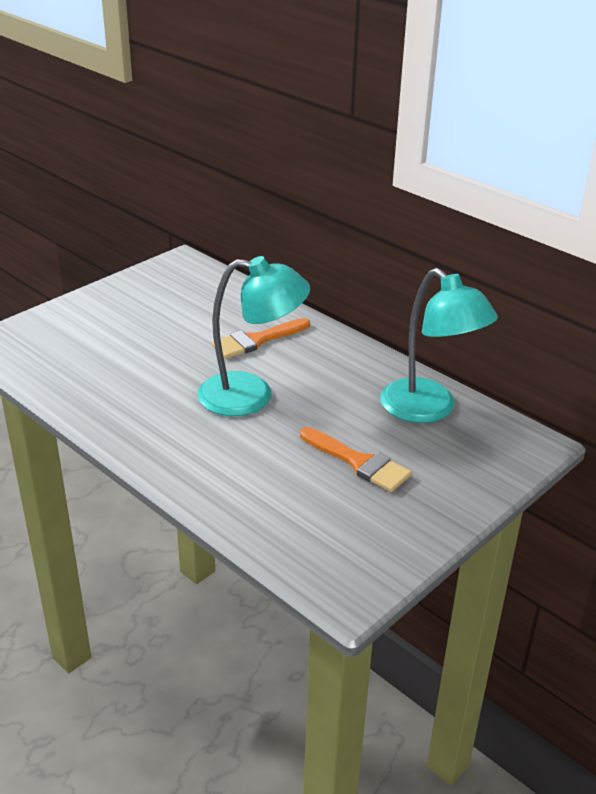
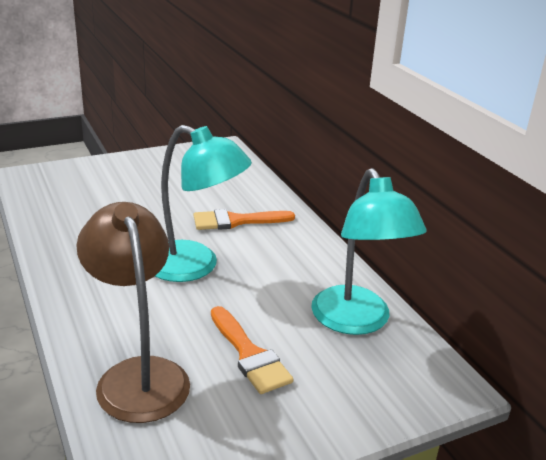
camera: 20 degrees right, 5 degrees down
(277, 506) = (138, 375): none -> brown lamp

